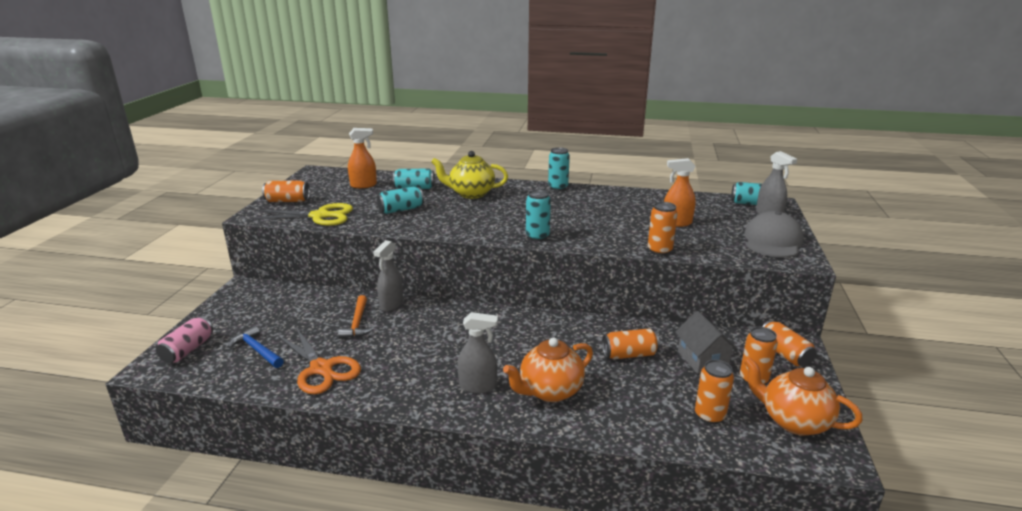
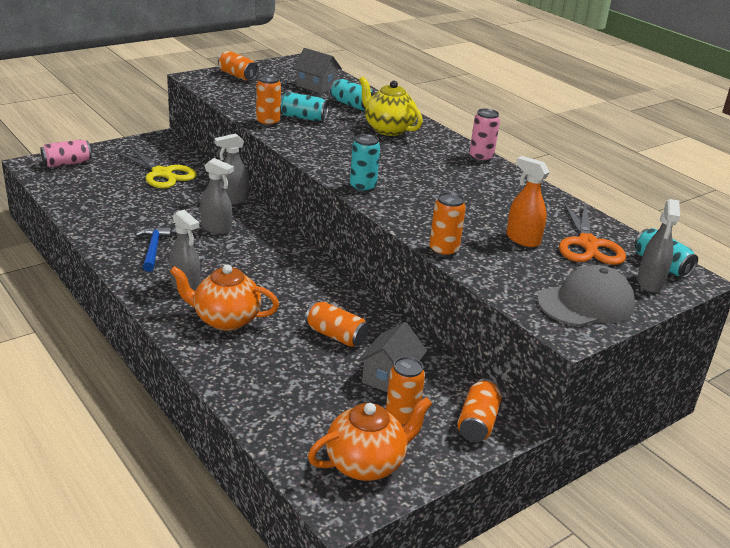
camera: 40 degrees right, 5 degrees up
(257, 350) = (101, 184): blue hammer -> blue hammer (153, 249)
(319, 216) = (236, 97): yellow scissors -> yellow scissors (162, 173)
(321, 368) = (116, 217): orange scissors -> orange scissors (587, 244)
(357, 323) = (187, 200): orange hammer -> none
(364, 185) = (316, 86): orange spray bottle -> grey house
(419, 331) = (216, 228): none -> grey spray bottle
(558, 187) = (481, 158): turquoise can -> pink can
(709, 416) = (306, 412): orange can -> orange can (268, 122)
(793, 421) = (366, 463): orange teapot -> orange teapot turned 75 degrees clockwise

